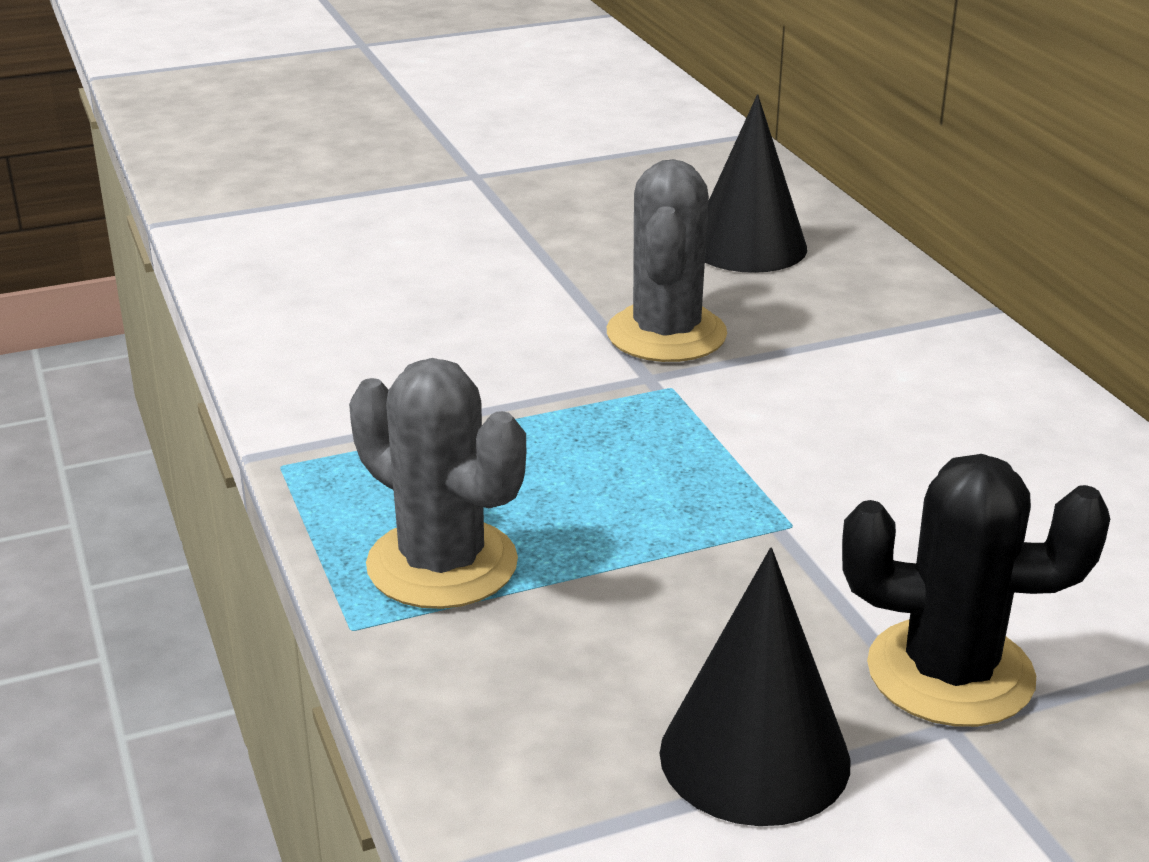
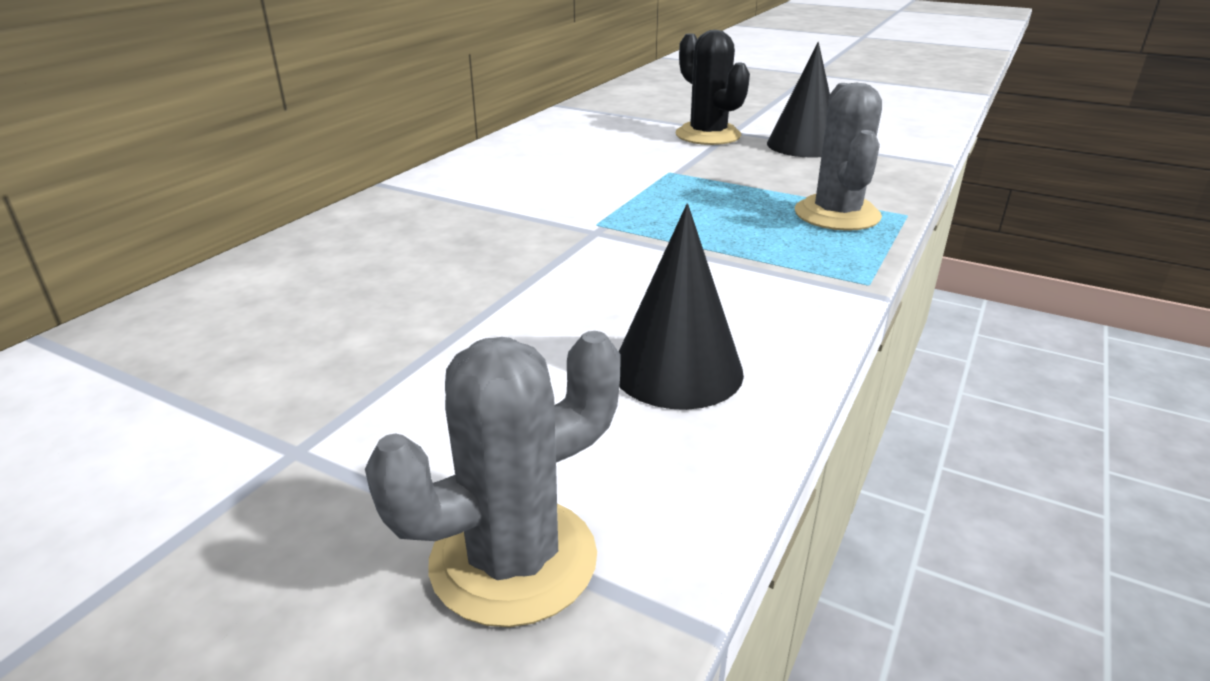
camera: 130 degrees left, 0 degrees up
(666, 334) = (536, 243): grey cactus -> grey cactus (513, 560)
(748, 246) = (357, 261): black cone -> black cone (677, 370)

